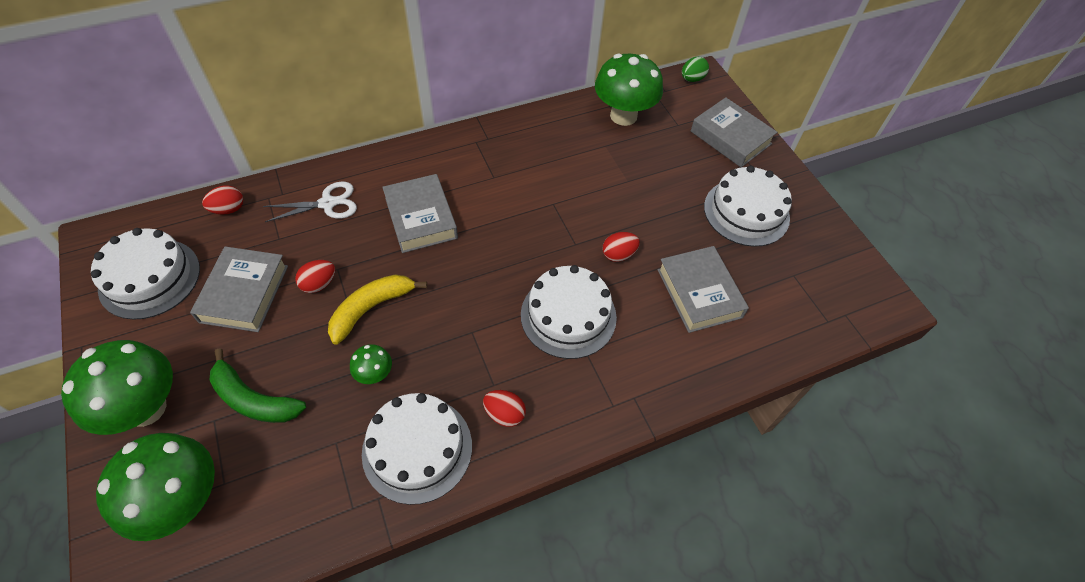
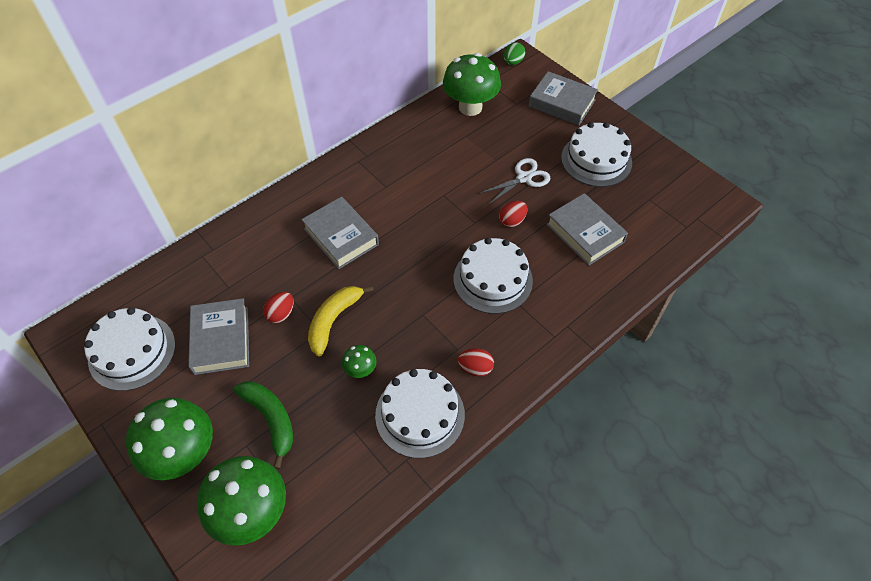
camera: 15 degrees left, 0 degrees up
(228, 209) = (172, 275): red egg -> none
(253, 399) = (271, 419): green banana -> green banana turned 135 degrees counterclockwise
(327, 203) = (256, 246): white scissors -> white scissors (524, 178)

